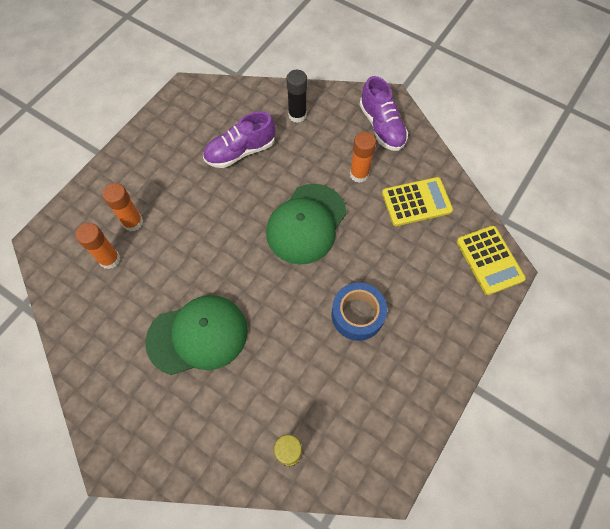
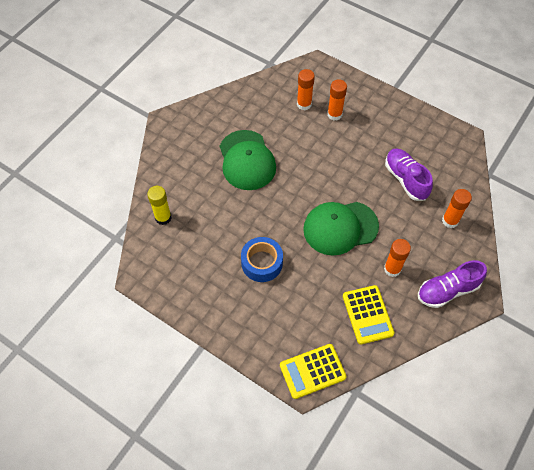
camera: 90 degrees right, 5 degrees down
(297, 115) = (450, 221): black glue stick -> orange glue stick
(306, 224) = (340, 228): green cap -> green cap turned 45 degrees counterclockwise

